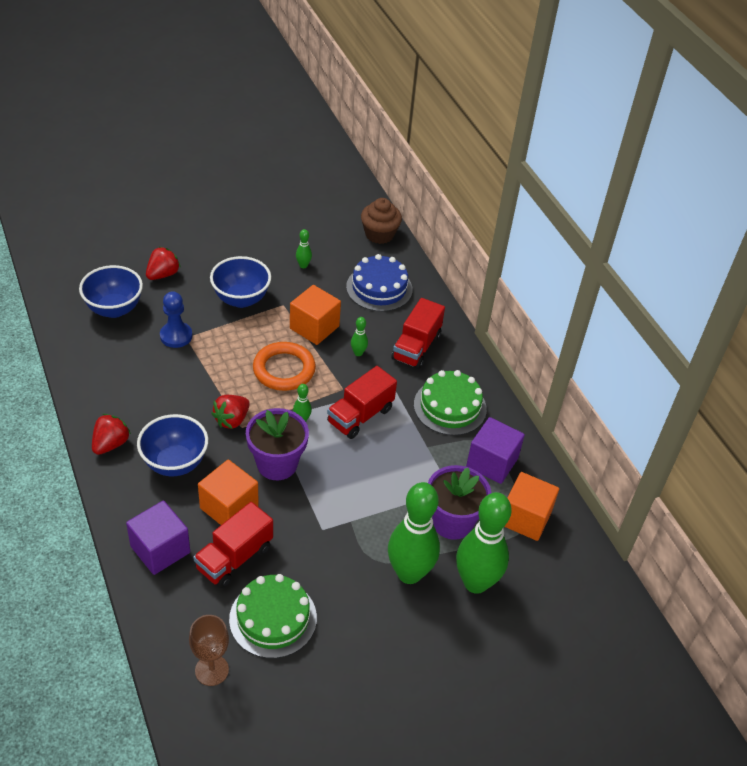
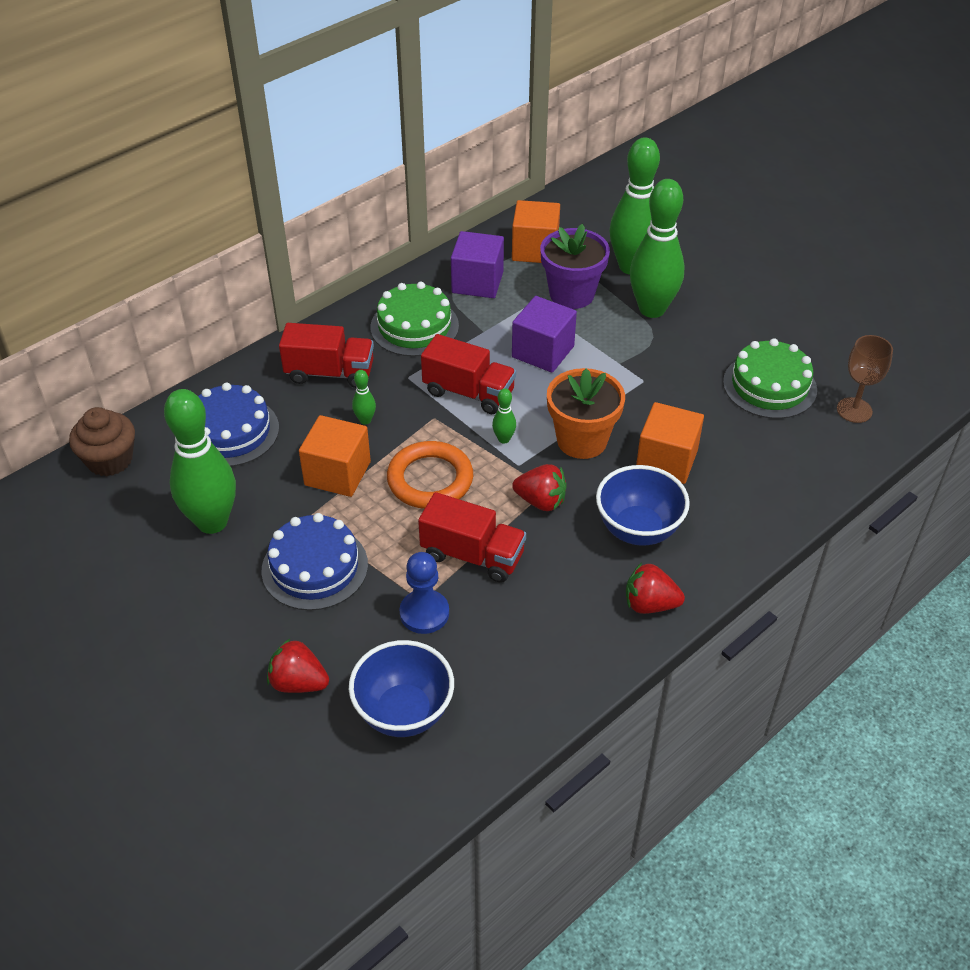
camera: 105 degrees left, 0 degrees up
(160, 549) = (759, 497): purple cube -> purple cube (543, 352)
(234, 558) = (725, 435): red truck -> red truck (472, 555)
(241, 299) = (315, 567): blue bowl -> blue cake
(277, 464) = (582, 440): purple flower pot -> orange flower pot
(303, 265) = (212, 522): green bowling pin -> green bowling pin, size x2.46

